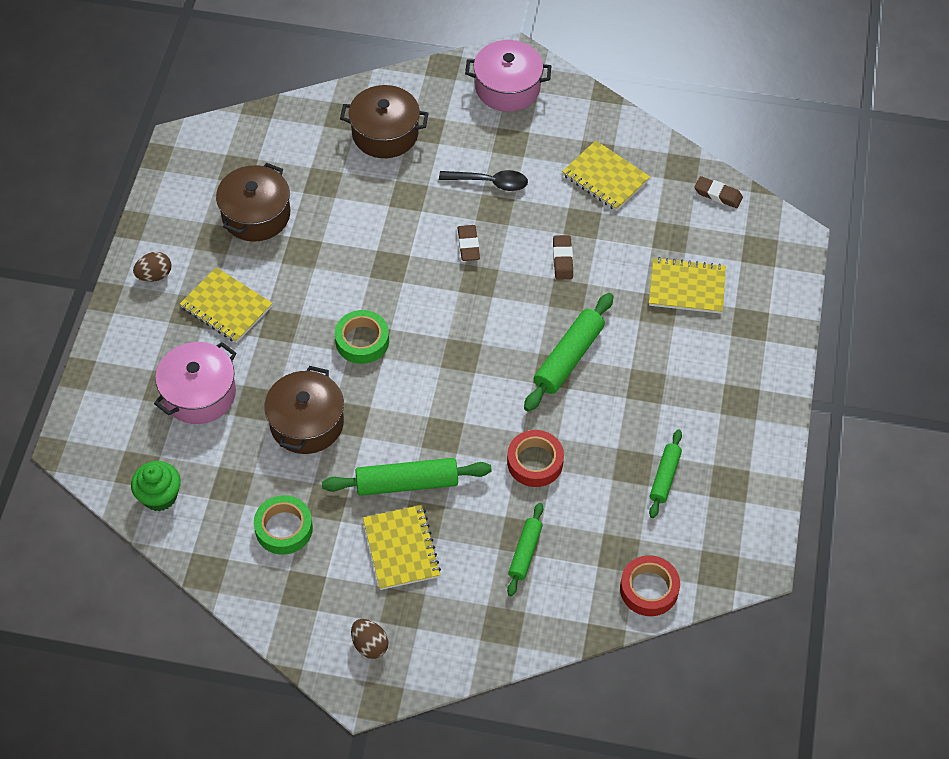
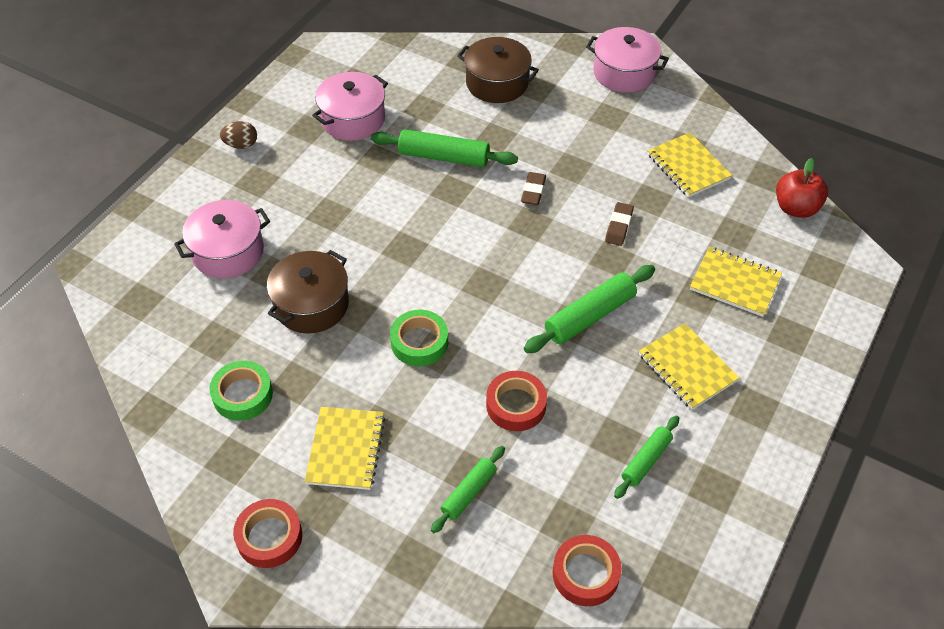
camera: 20 degrees right, 5 degrees down
(159, 496) = (145, 331): green cupcake -> none
(226, 307) = (289, 186): yellow notebook -> yellow notebook (687, 368)
(256, 215) = (353, 119): brown pot -> pink pot
(362, 341) = (397, 247): green tape -> green tape (419, 342)
(370, 645) = (269, 537): brown egg -> red tape
(407, 483) = (380, 388): green rolling pin -> green rolling pin (444, 157)
(489, 182) = (575, 144): black spoon -> none
(718, 194) = (795, 208): brown eraser -> red apple

